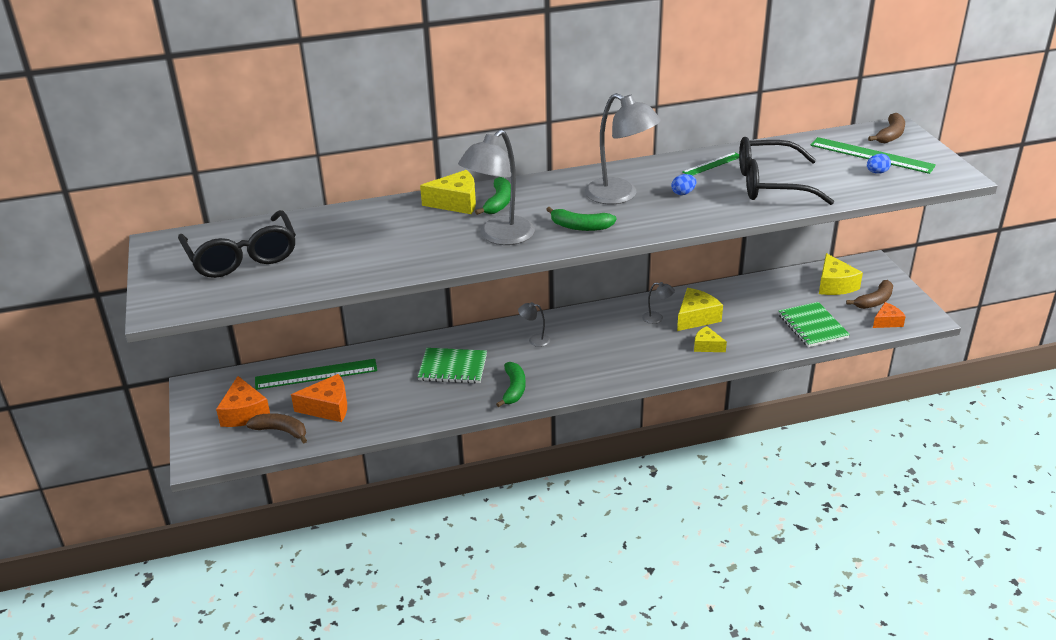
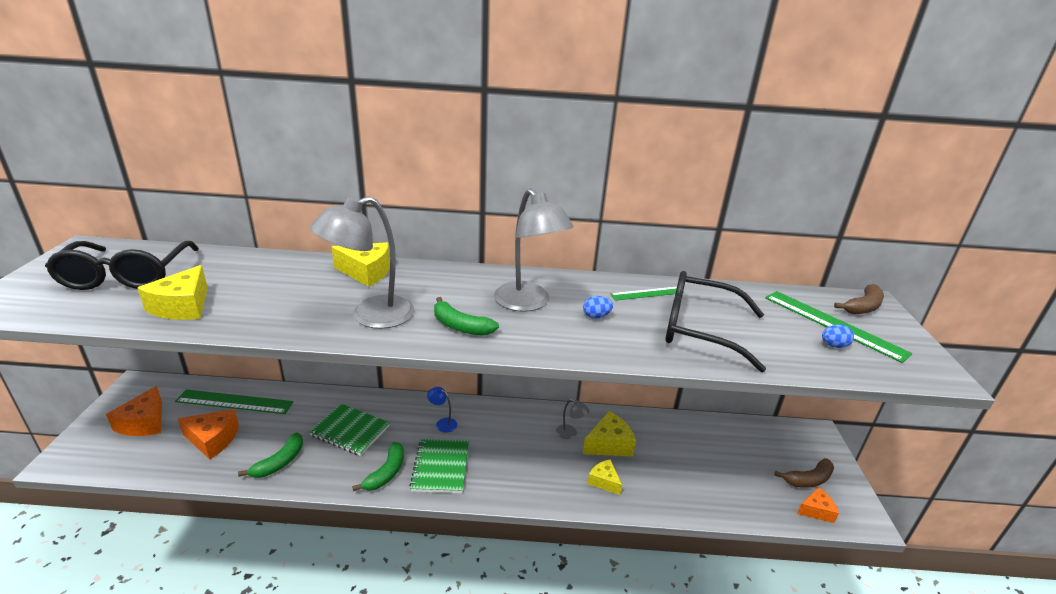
camera: 15 degrees right, 5 degrees down
(281, 431) = (153, 452): brown banana -> none
(499, 203) = (405, 282): green banana -> green banana (280, 462)
(534, 340) = (442, 423): grey lamp -> blue lamp
(812, 326) = (728, 491): green notebook -> green notebook (440, 467)
(834, 285) = (769, 447): yellow cheese -> yellow cheese (183, 306)

